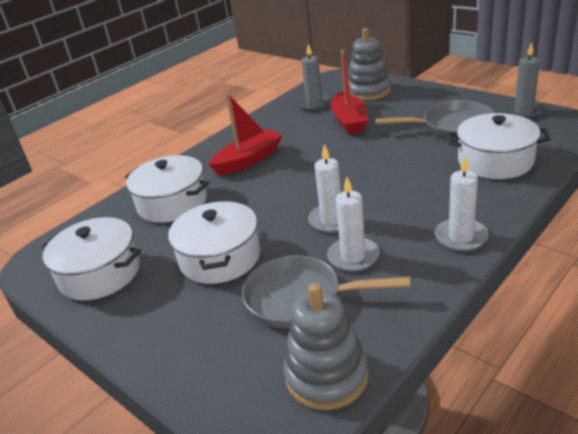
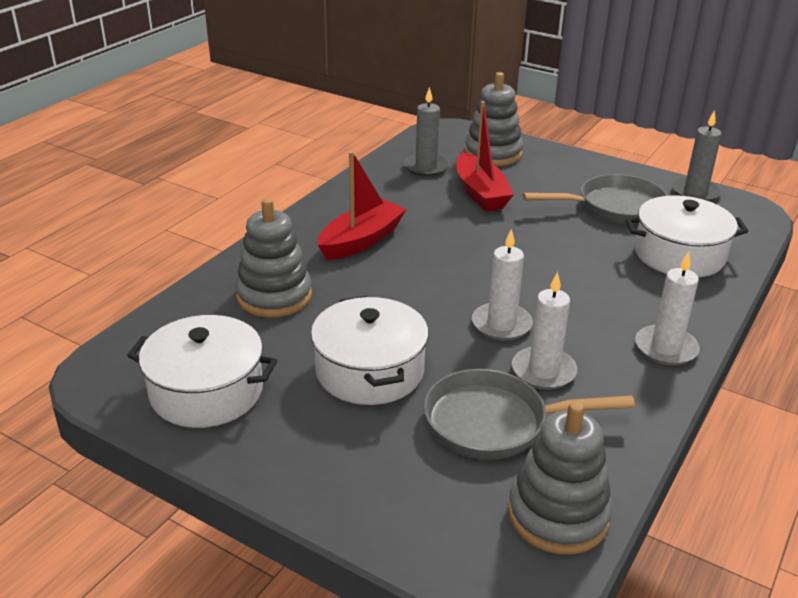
camera: 15 degrees left, 0 degrees up
(172, 203) = (274, 296): white pot -> grey stacking toy

